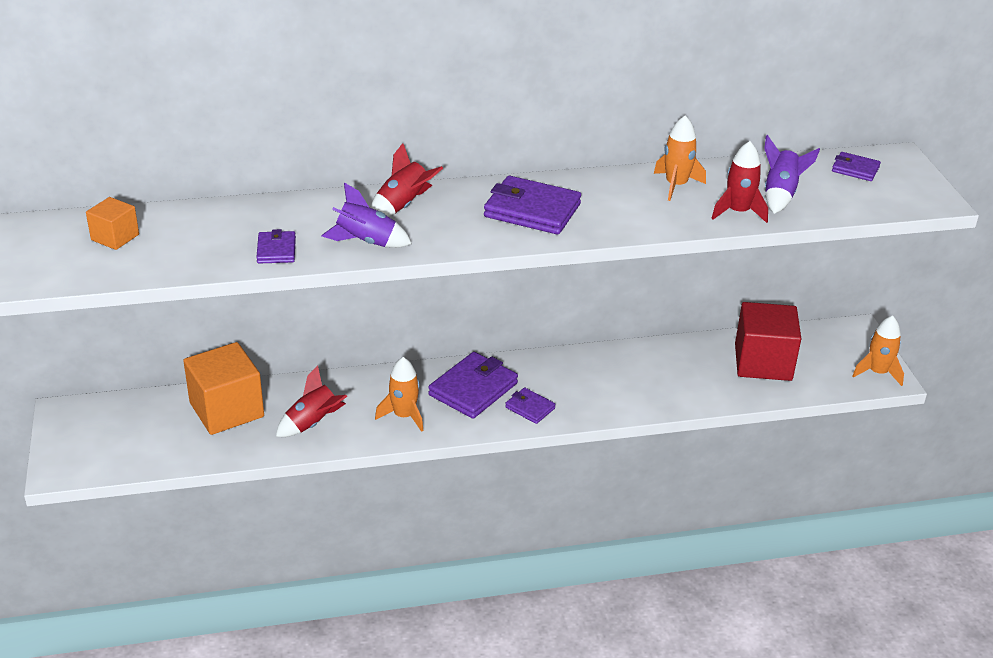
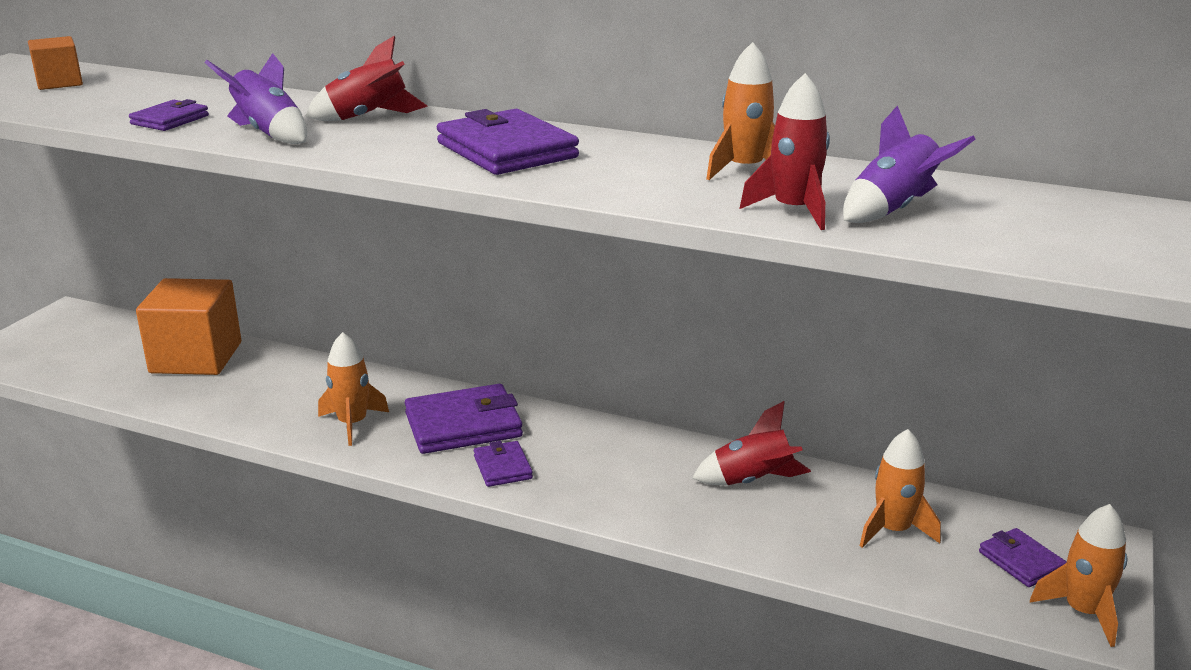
camera: 35 degrees right, 10 degrees down
(313, 423) = (253, 397): red rocket -> red rocket (752, 481)
(763, 362) = (893, 530): red cube -> orange rocket
(855, 169) = (1075, 212): purple wallet -> purple wallet (1021, 561)

